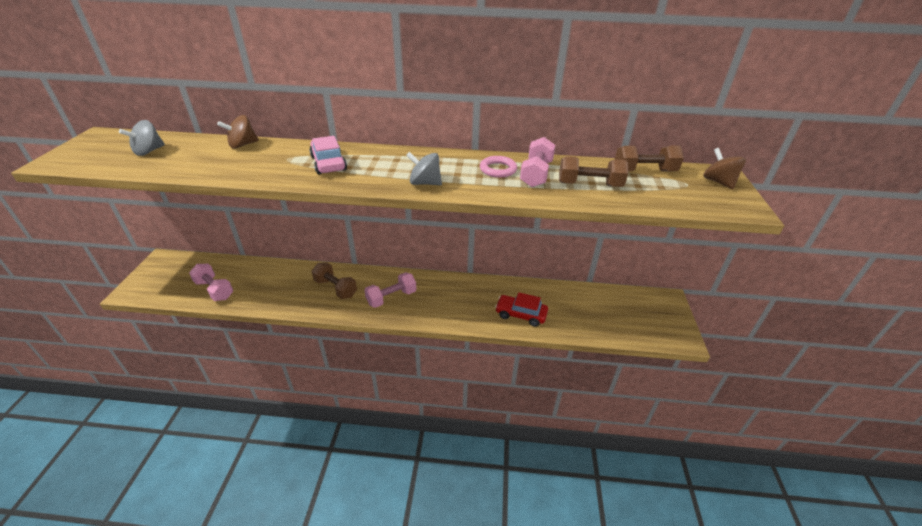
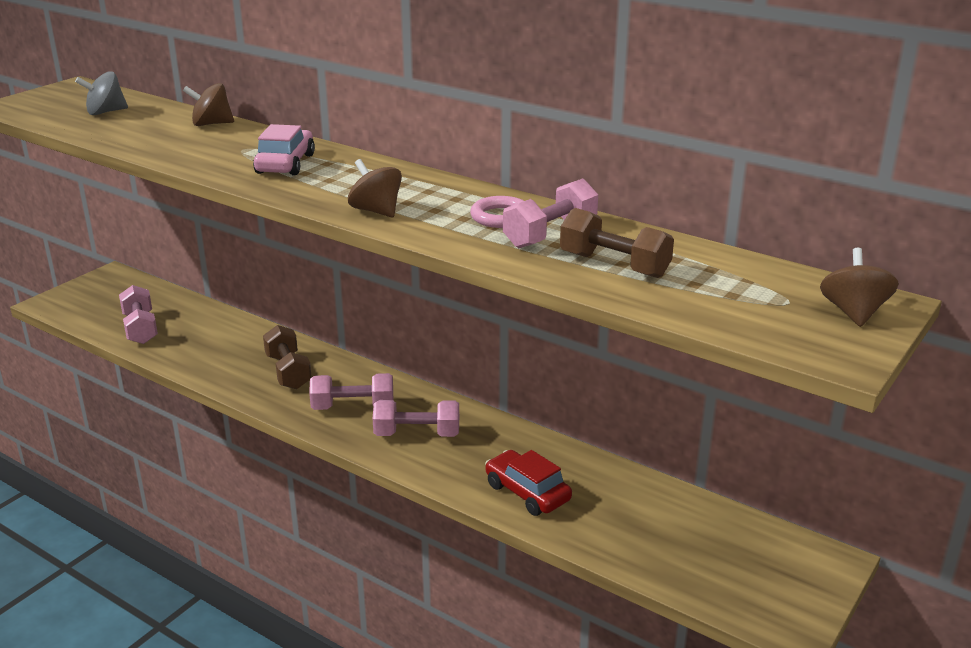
camera: 30 degrees right, 10 degrees down
(425, 183) = (376, 211): grey spinning top -> brown spinning top
(439, 301) = (417, 434): none -> pink dumbbell
(644, 171) = (738, 269): brown dumbbell -> none

